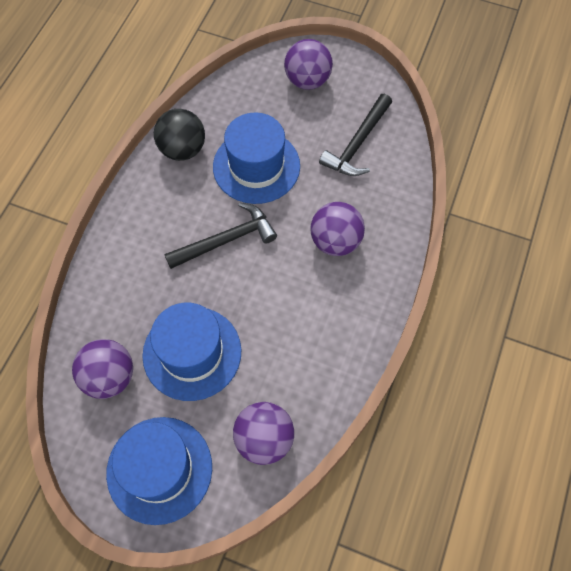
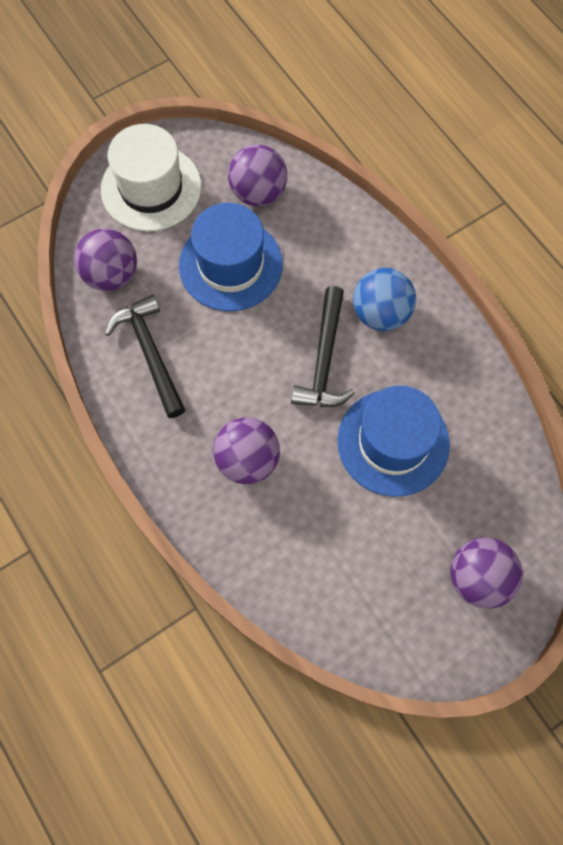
camera: 125 degrees right, 5 degrees up
(159, 469) = (151, 188): blue hat -> white hat
(163, 226) = (380, 313): none -> blue ball
(182, 149) = (465, 383): black ball -> none
(357, 144) = (349, 570): black hammer -> black hammer (150, 353)

